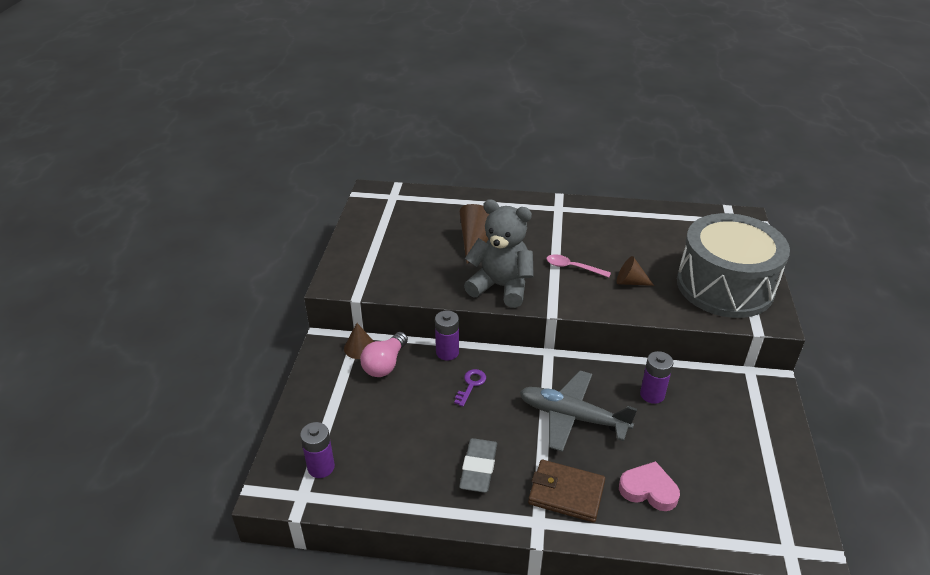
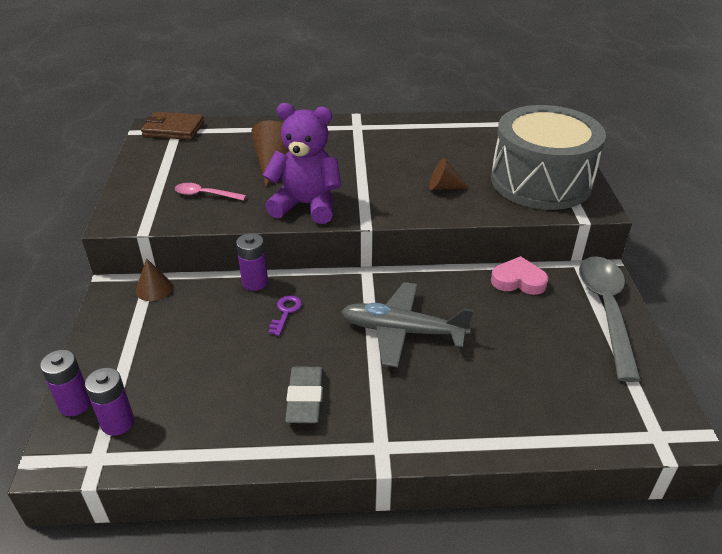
camera: 10 degrees left, 0 degrees up
(385, 364) = (185, 302): pink light bulb -> none
(501, 287) = (306, 205): grey teddy bear -> purple teddy bear
(566, 493) = (408, 411): brown wallet -> brown wallet (173, 129)
(572, 267) = (381, 179): pink spoon -> pink spoon (205, 195)
(648, 490) = (497, 395): pink heart -> pink heart (518, 280)
(652, 394) = (483, 298): purple battery -> purple battery (75, 404)
(767, 421) = (606, 310): none -> grey spoon

